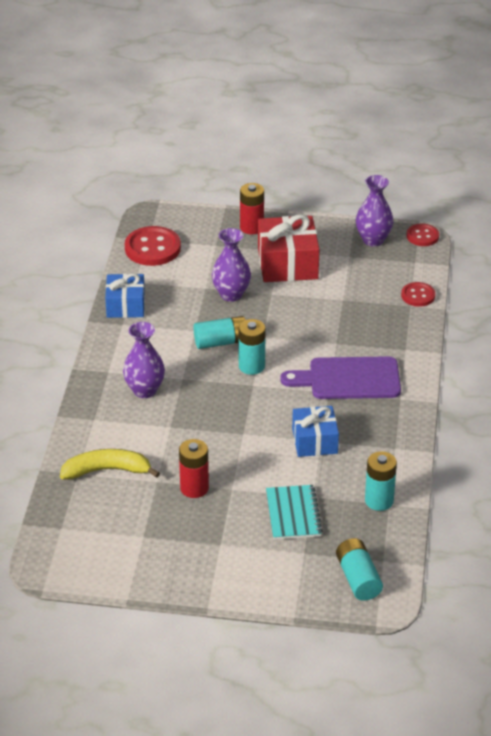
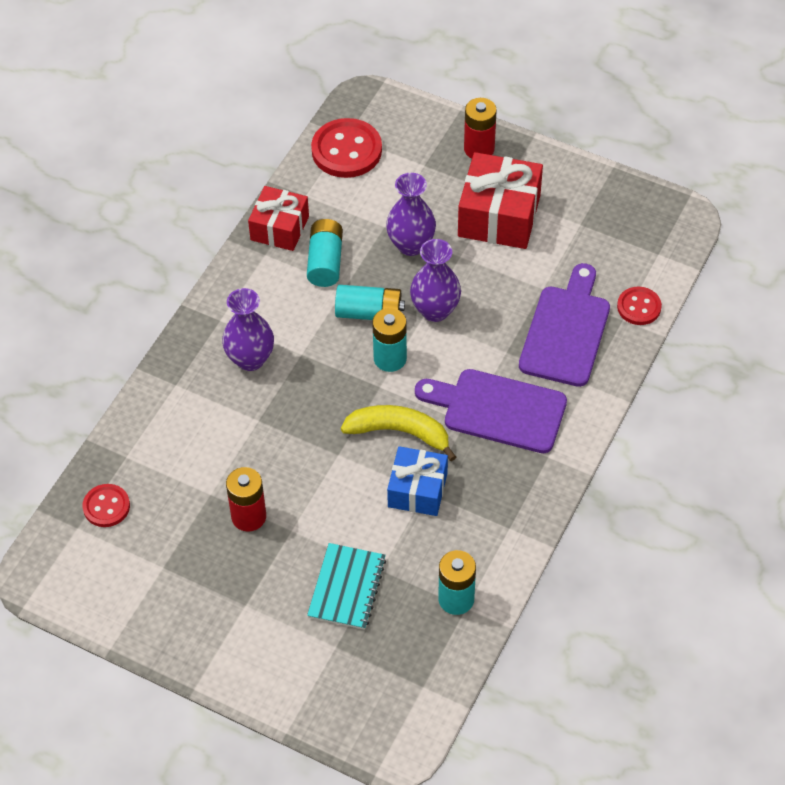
camera: 20 degrees right, 15 degrees up
(107, 470) = (160, 462): yellow banana -> yellow banana (399, 432)
(125, 305) = (279, 228): blue gift -> red gift
(358, 578) = (382, 703): turquoise battery -> turquoise battery (325, 262)
(373, 240) = (620, 206): purple vase -> purple vase (435, 310)
(373, 321) = (566, 331): none -> purple cutting board
(422, 236) = (685, 216): red button -> red button (106, 506)

